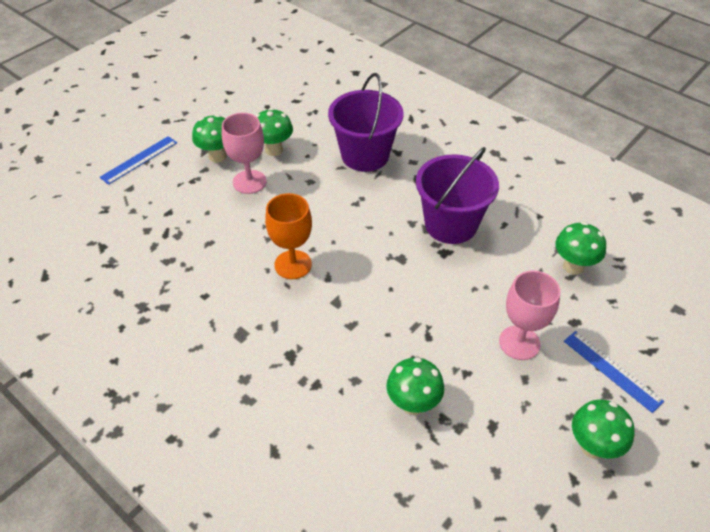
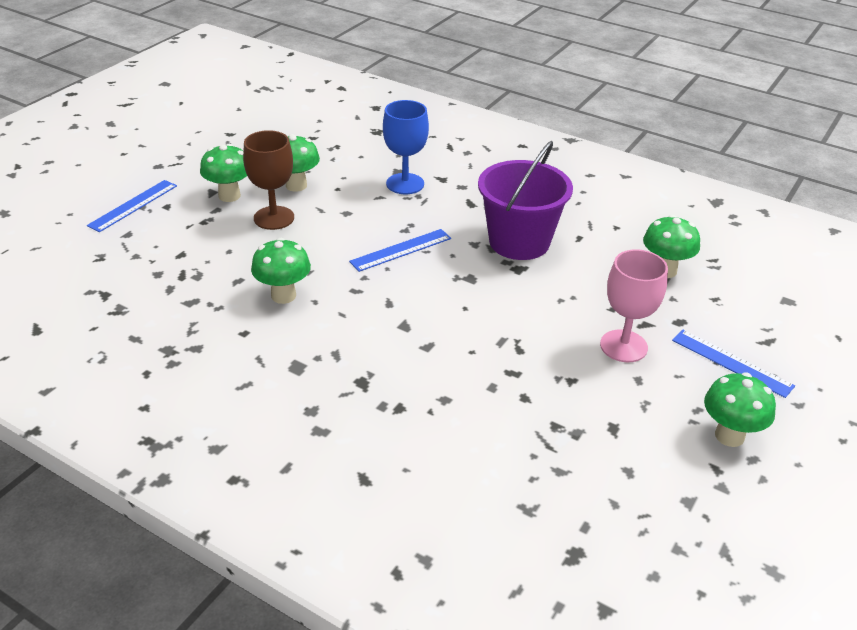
camera: 10 degrees left, 10 degrees down
(249, 182) = (274, 218): pink goblet -> brown goblet
(293, 264) = (344, 294): orange goblet -> none
(348, 224) = (401, 250): none -> blue ruler
(365, 155) = (405, 184): purple bucket -> blue goblet
(413, 404) = (517, 416): green mushroom -> green mushroom (283, 295)

